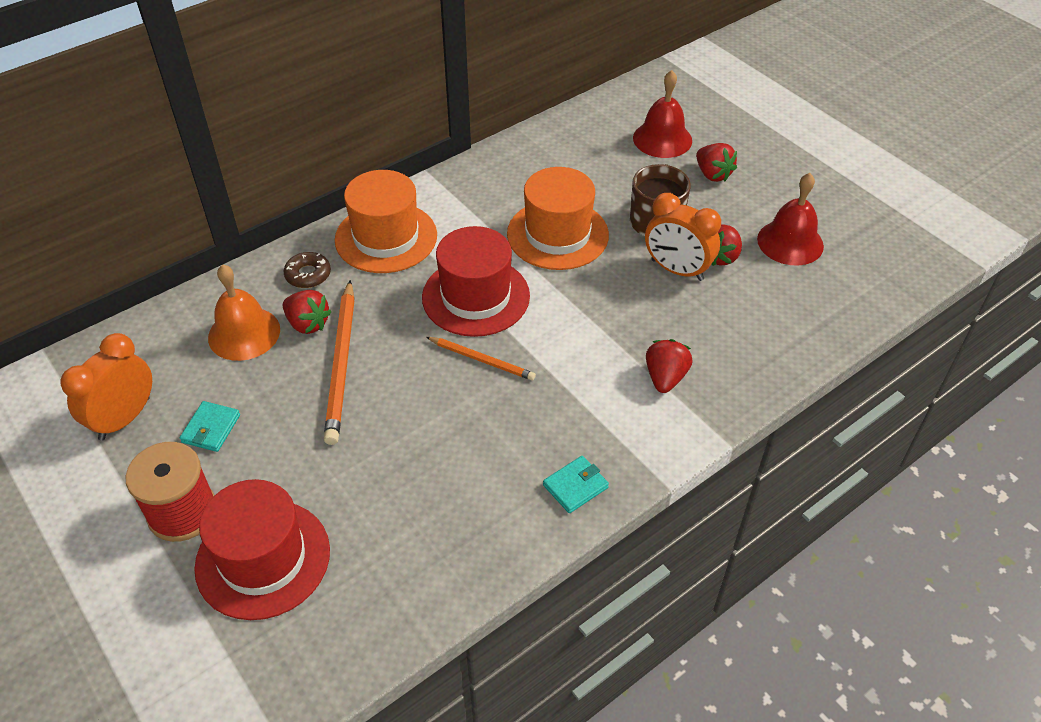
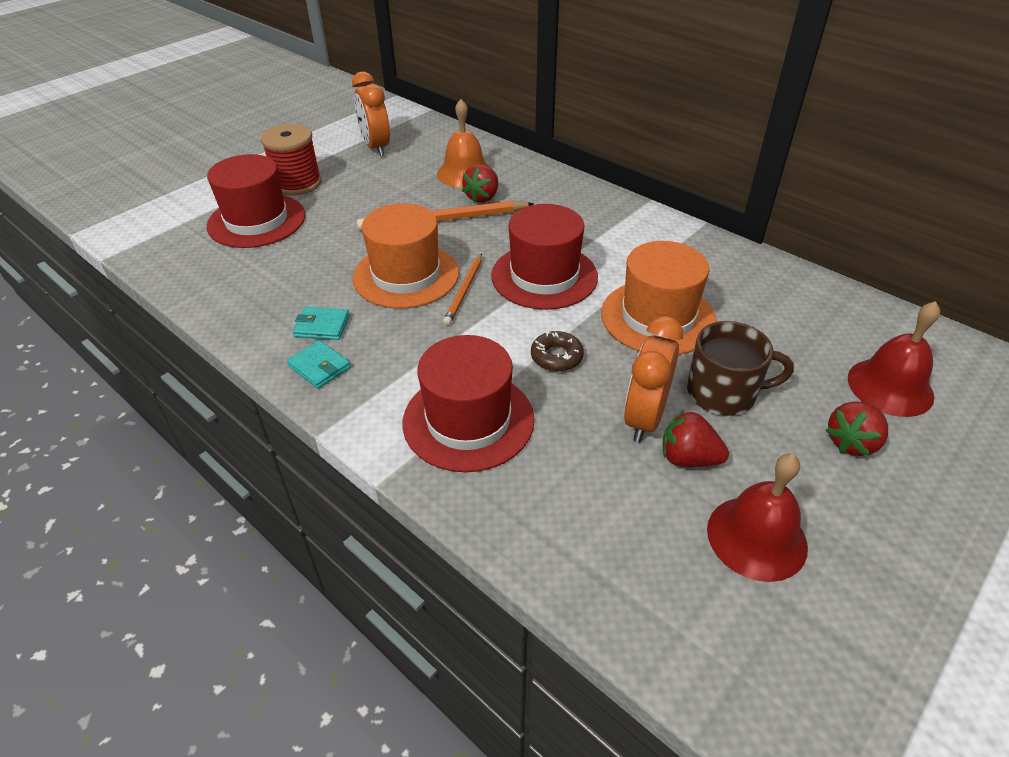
camera: 80 degrees right, 5 degrees down
(124, 418) = (376, 147): orange clock -> orange clock turned 135 degrees counterclockwise
(211, 428) = (370, 179): turquoise wallet -> turquoise wallet (322, 326)
(308, 275) = (537, 187): brown donut -> brown donut (556, 357)
(386, 237) = (600, 216): orange hat -> orange hat (406, 275)
(665, 377) = (468, 420): red strawberry -> red hat

